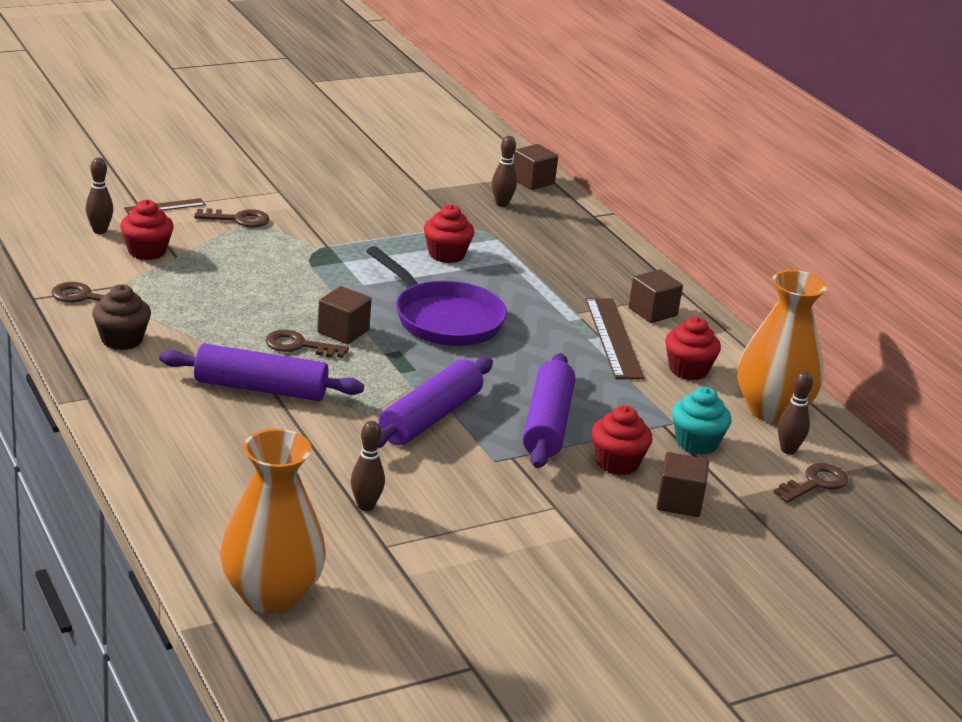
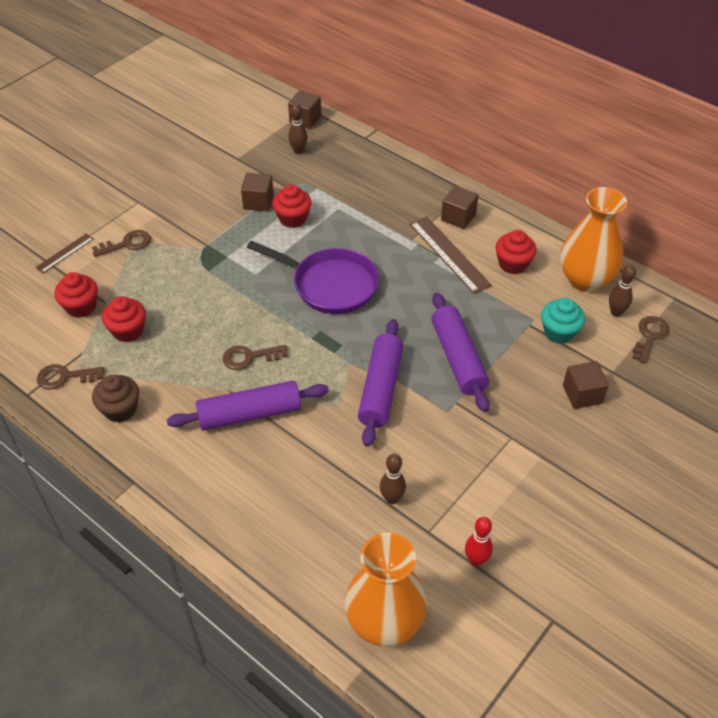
camera: 20 degrees left, 20 degrees up
(99, 231) = (32, 300): brown bowling pin -> none
(343, 331) = (270, 329): brown cube -> brown cube (258, 202)
(422, 587) = (476, 560): none -> red bowling pin
(617, 463) = (523, 375): red cupcake -> red cupcake (128, 331)

